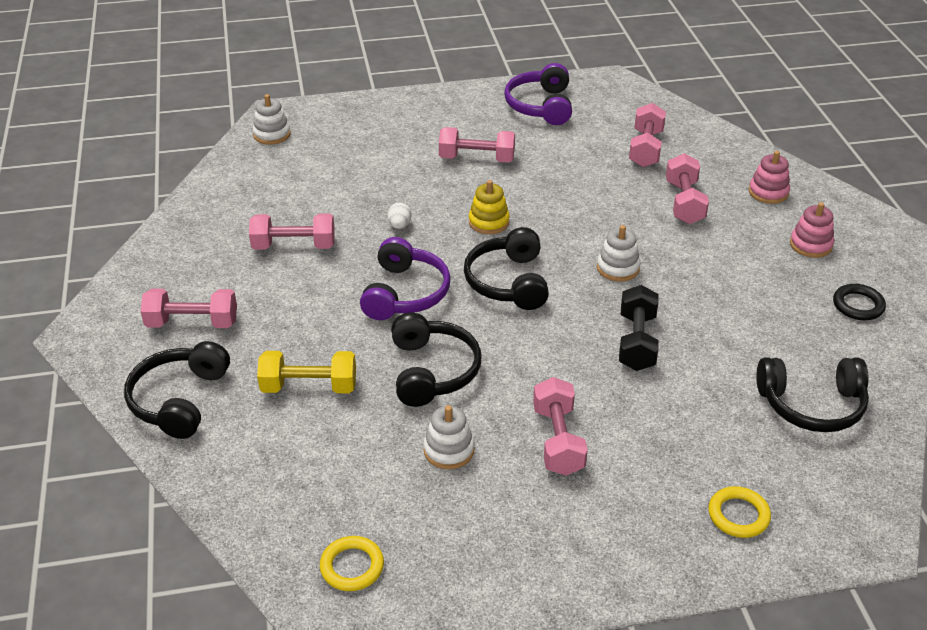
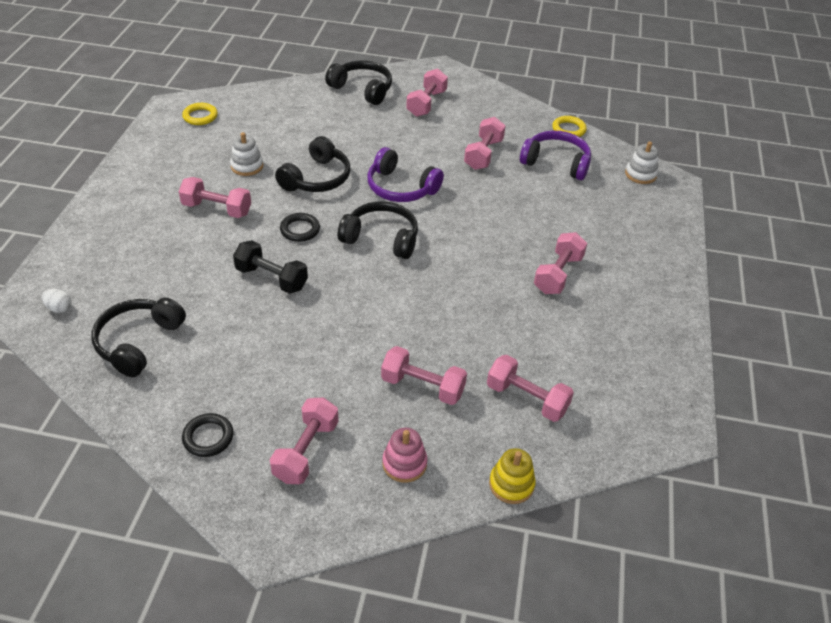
camera: 110 degrees right, 5 degrees up
(309, 387) = (339, 131): yellow dumbbell -> none
(399, 225) = (482, 206): white egg -> white egg (59, 308)
(432, 371) = (316, 178): black headphones -> black headphones turned 75 degrees counterclockwise
(488, 222) = (461, 252): yellow stacking toy -> yellow stacking toy (511, 484)
(541, 106) = (638, 349): purple headphones -> purple headphones (556, 163)
(541, 350) = (300, 230): none -> black ring
(618, 268) = (359, 302): white stacking toy -> none
(738, 515) = (94, 259): yellow ring -> yellow ring (568, 129)
(810, 245) = (306, 451): pink stacking toy -> pink dumbbell

